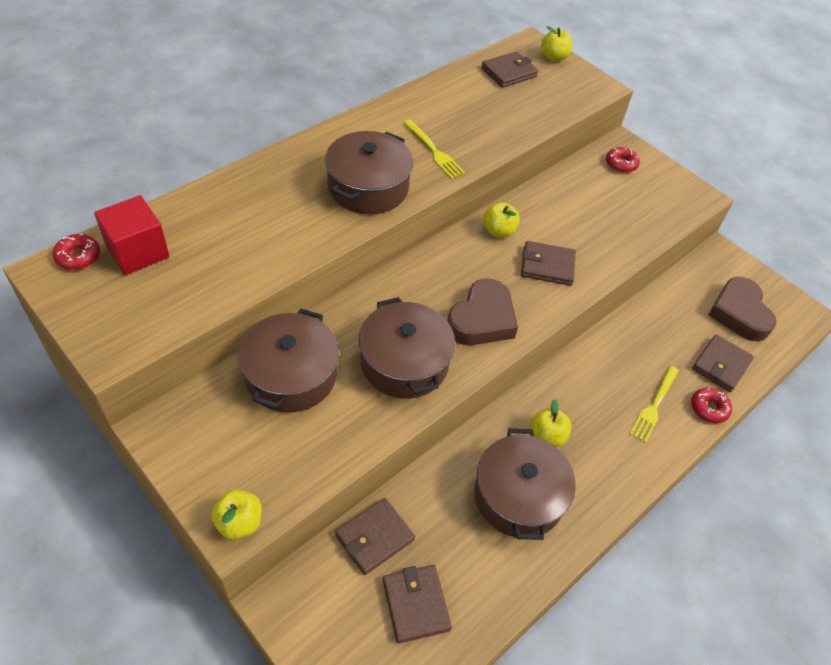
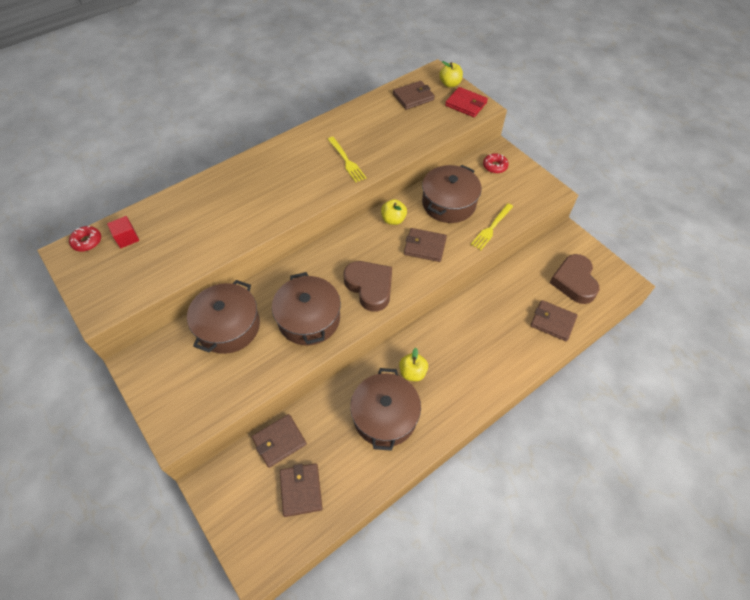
camera: 10 degrees right, 5 degrees up
(137, 251) = (127, 238): red cube -> red cube, size x0.59
(239, 522) = (179, 431): yellow apple -> none
(368, 187) = (294, 189): brown pot -> brown pot (449, 203)
(482, 319) = (370, 287): brown heart -> brown heart turned 75 degrees counterclockwise
(579, 82) = (466, 104): none -> red wallet
(654, 406) = (496, 352): yellow fork -> yellow fork (491, 228)
(709, 408) = (537, 355): red donut -> none
(721, 365) = (552, 322): brown wallet -> brown wallet turned 75 degrees clockwise

